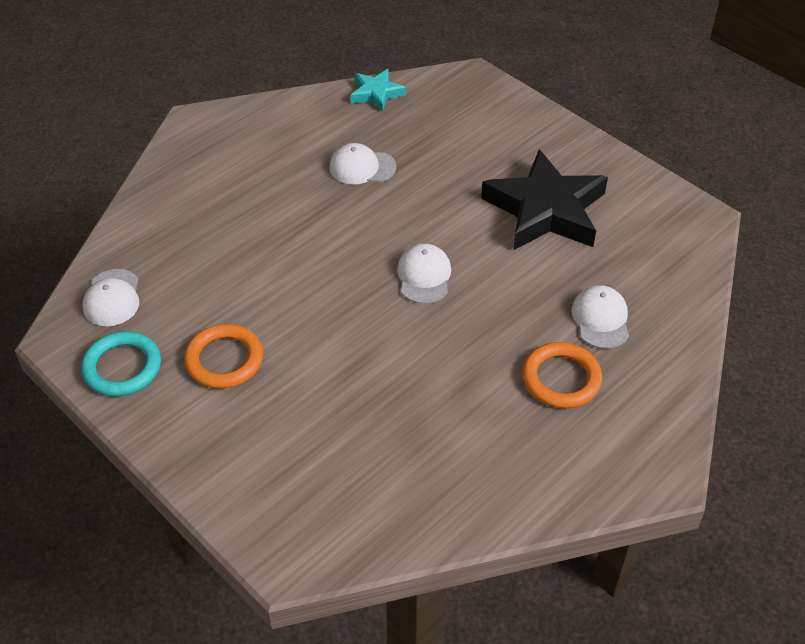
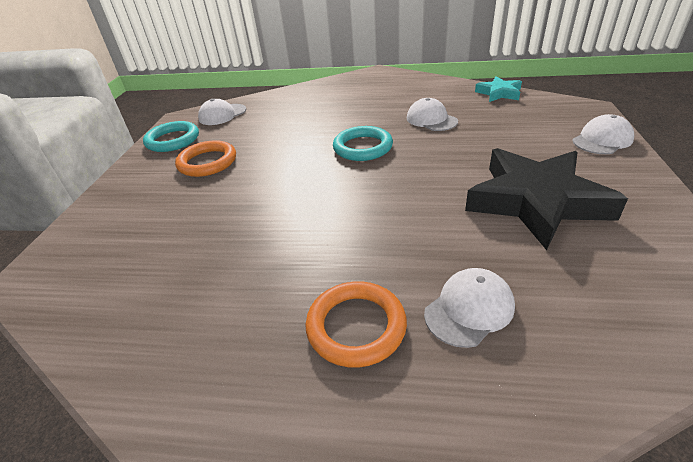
camera: 55 degrees right, 10 degrees down
(349, 241) = (363, 147): none -> turquoise ring
(424, 276) = (374, 188): white cap -> white cap (602, 140)

